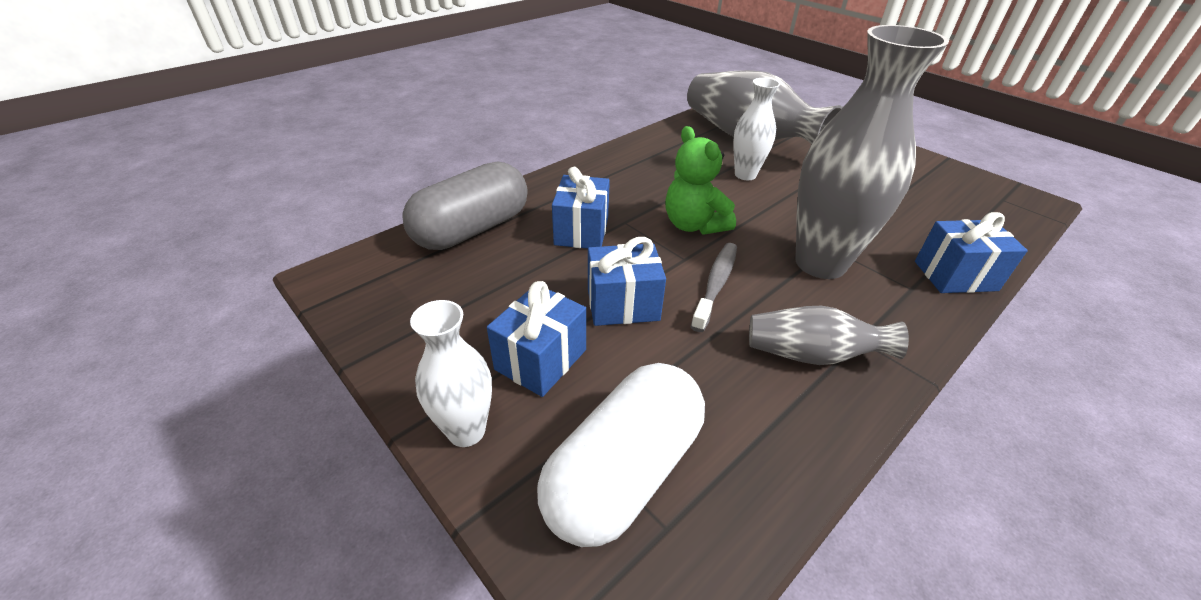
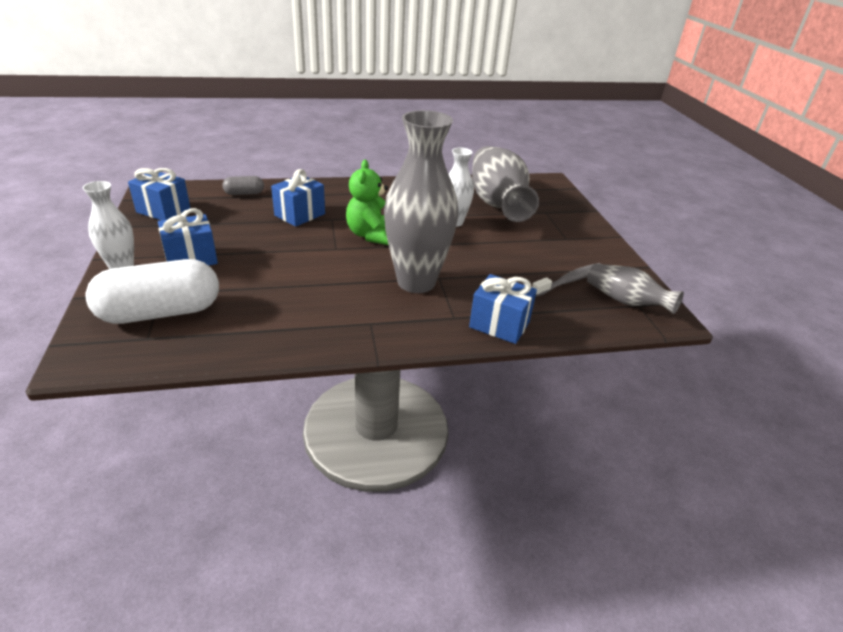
camera: 30 degrees right, 5 degrees down
(472, 229) = (244, 193): grey capsule -> grey capsule, size x0.47
(623, 304) = (266, 254): blue gift -> blue gift (163, 210)
(716, 284) = (332, 266): grey toothbrush -> grey toothbrush (570, 281)
(811, 355) = (328, 316): grey vase -> grey vase (625, 301)

